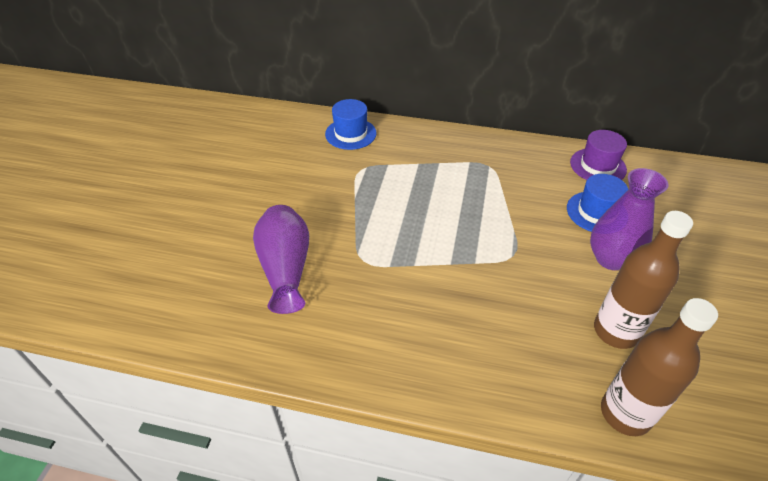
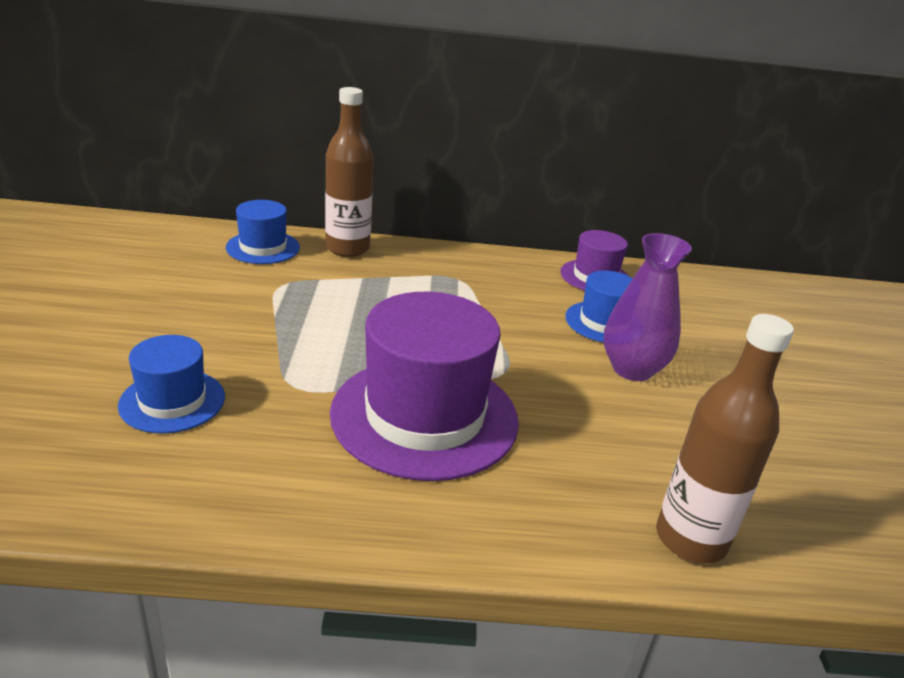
camera: 15 degrees left, 15 degrees down
(286, 268) = (172, 401): purple vase -> blue hat
(449, 292) = (424, 416): none -> purple hat
(615, 331) = (656, 446): brown bottle -> brown bottle (347, 248)

